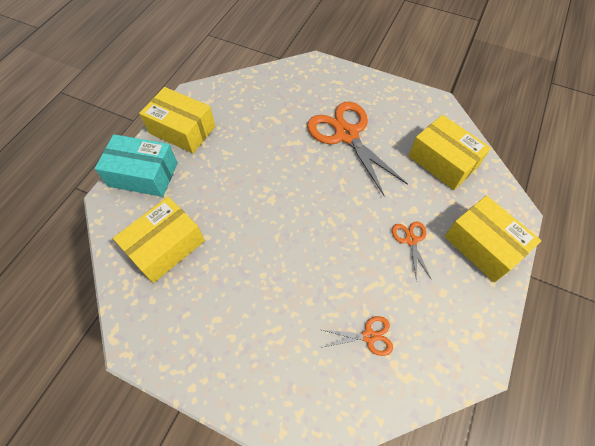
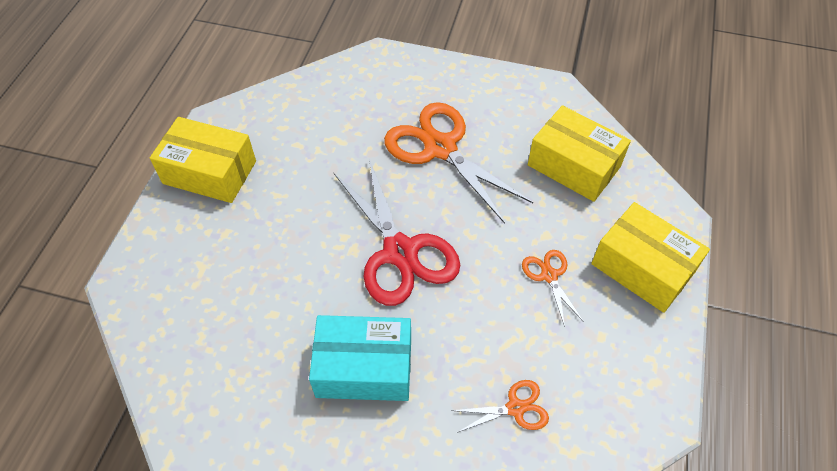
camera: 10 degrees left, 5 degrees down
(143, 174) = (166, 242): turquoise box -> turquoise box (364, 367)
(165, 246) = (218, 336): yellow box -> none
(304, 206) = (400, 253): none -> red scissors

